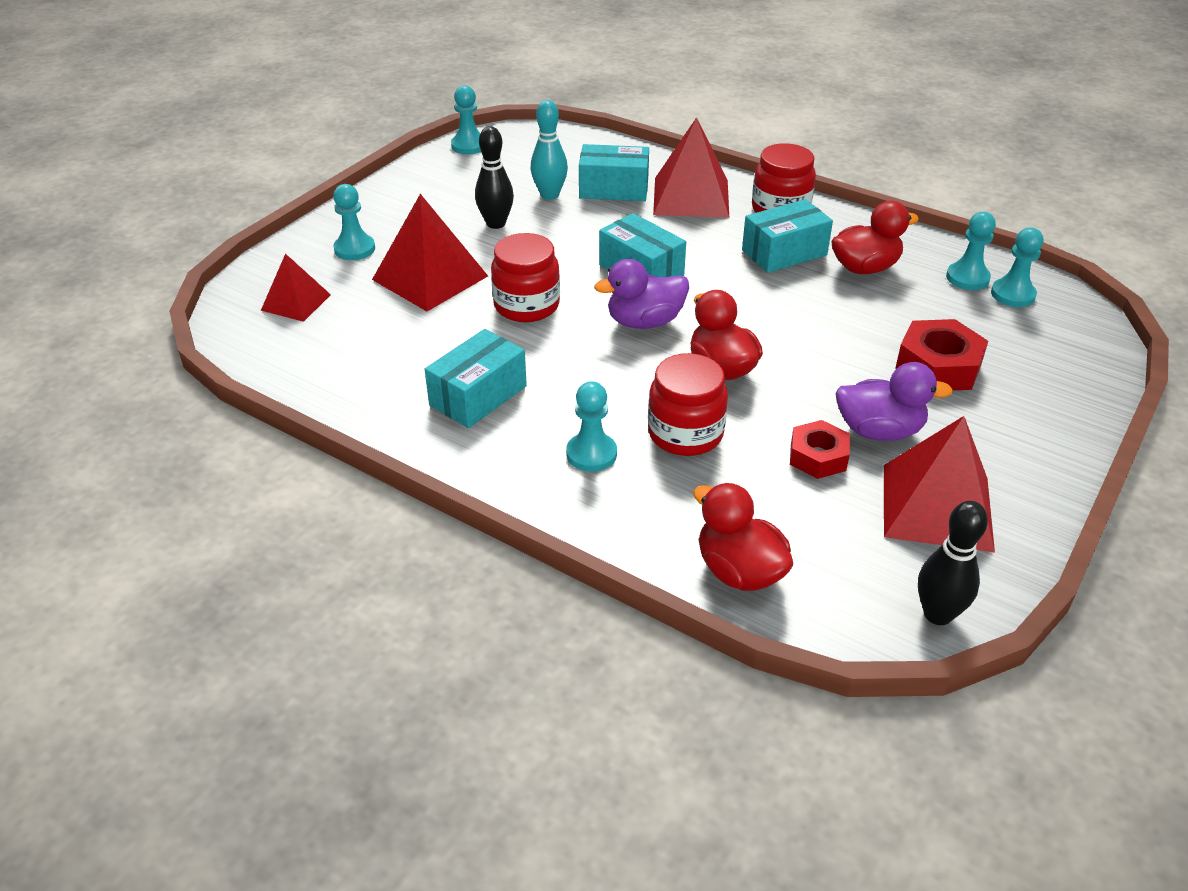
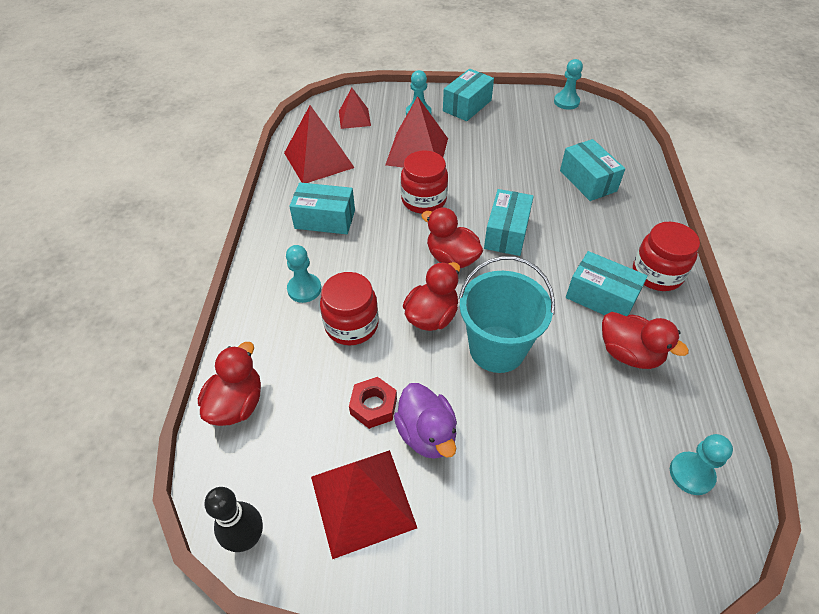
camera: 60 degrees right, 10 degrees up
(387, 209) = (467, 106): none -> turquoise box
(496, 223) = (495, 150): black bowling pin -> none
(549, 195) = (549, 157): turquoise bowling pin -> none
(644, 322) = (451, 258): purple duck -> red duck
(691, 197) = (620, 220): red pyramid -> red pyramid (319, 160)
(801, 342) = (497, 349): none -> turquoise bucket
(938, 366) = (537, 448): red nut -> none
(967, 278) = (684, 430): turquoise pawn -> none

